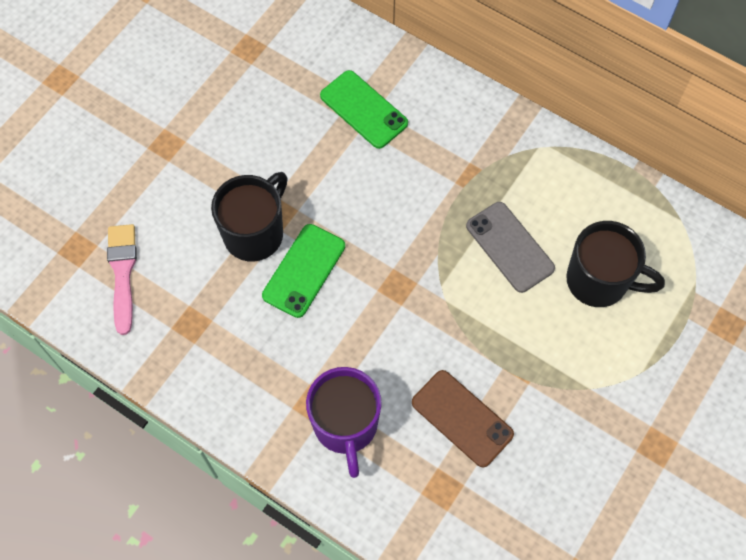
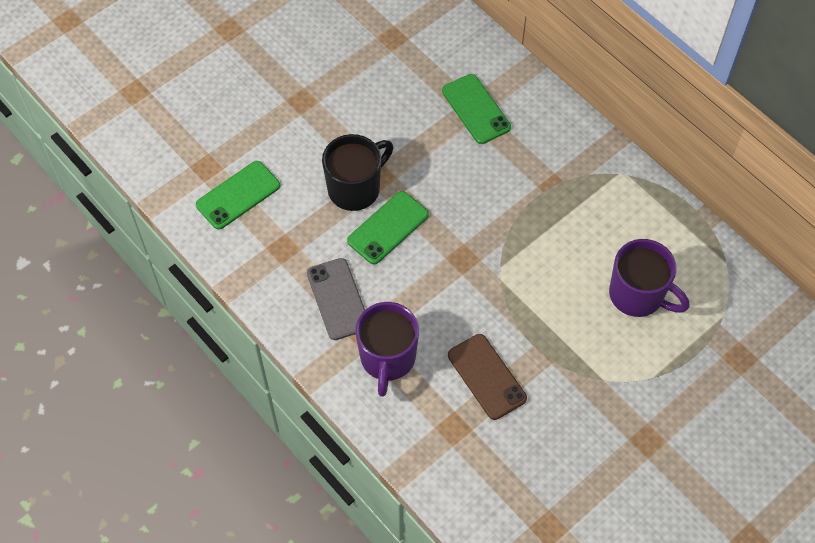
camera: 15 degrees right, 5 degrees down
(123, 273) = (238, 195): pink brush -> green phone
(510, 247) = (568, 249): grey phone -> grey phone (338, 299)
(599, 281) = (638, 295): black mug -> purple mug

